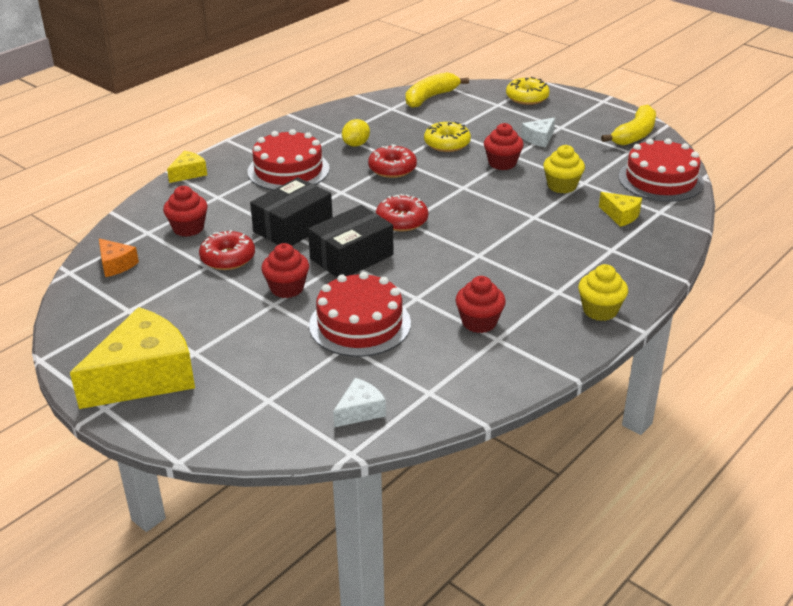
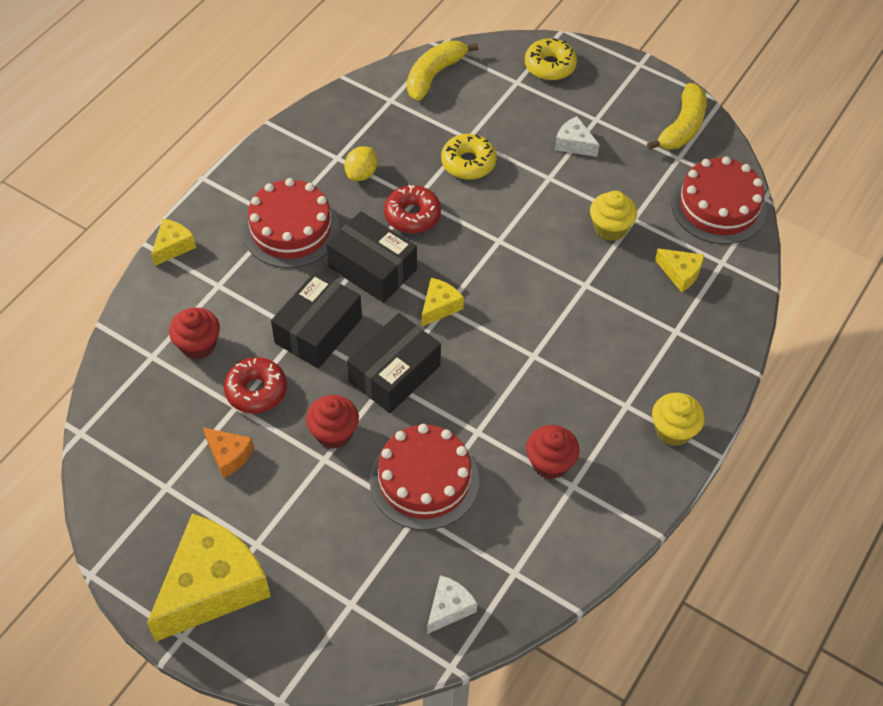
camera: 10 degrees left, 20 degrees up
(116, 265) = (131, 415): orange cheese -> orange cheese (229, 455)
(350, 195) = (372, 268): none -> black box
(402, 221) = (439, 306): red donut -> yellow cheese
(502, 163) = (537, 193): red cupcake -> none
(539, 139) = (574, 144): white cheese -> white cheese turned 90 degrees clockwise

